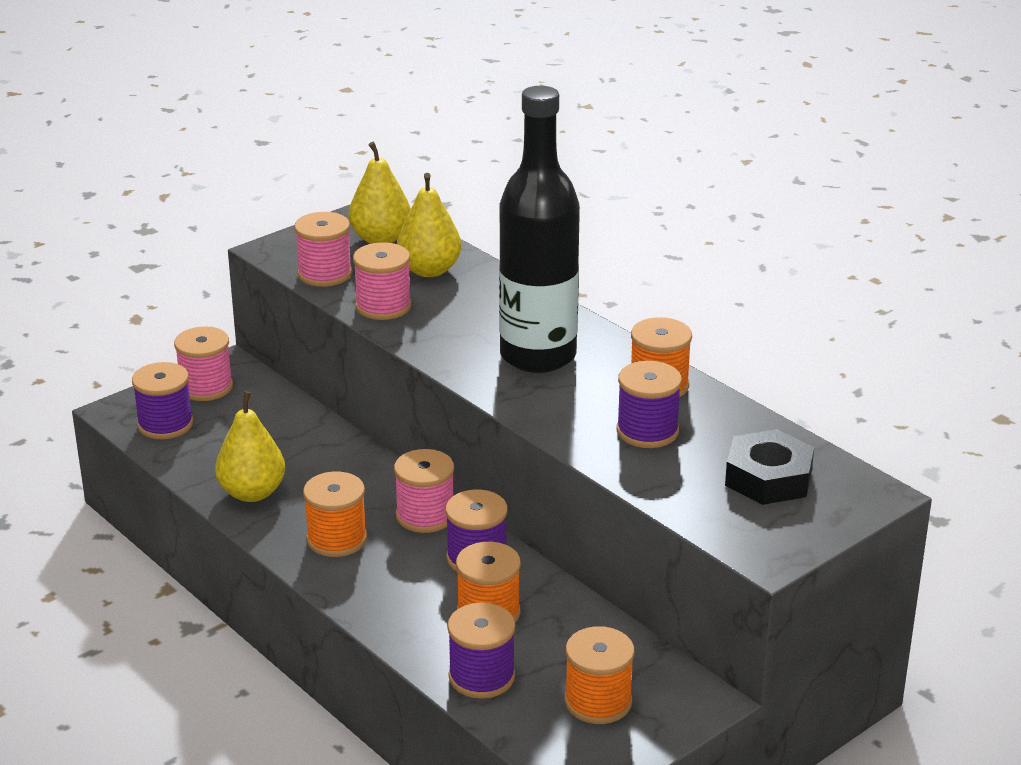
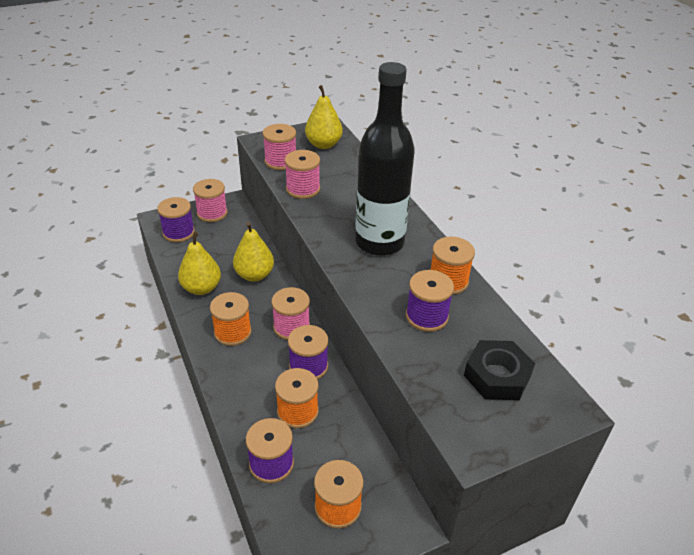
camera: 15 degrees right, 10 degrees up
(429, 270) = (341, 170): yellow pear -> yellow pear (254, 275)

